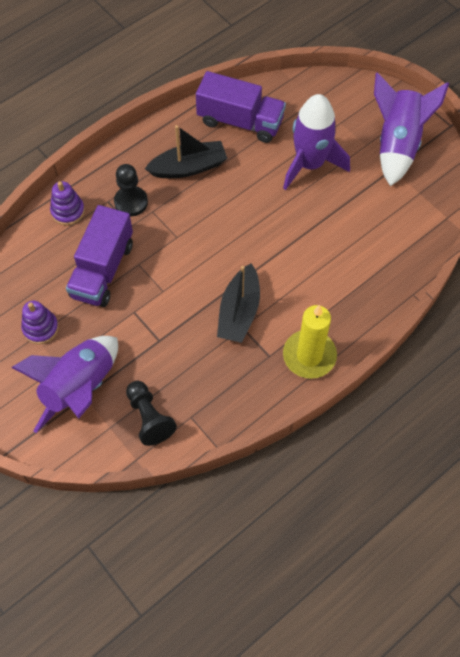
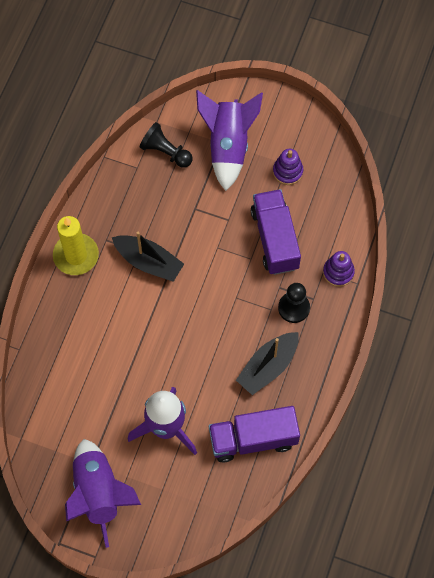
camera: 150 degrees right, 5 degrees up
(239, 311) = (148, 262): black boat -> black boat turned 135 degrees clockwise

